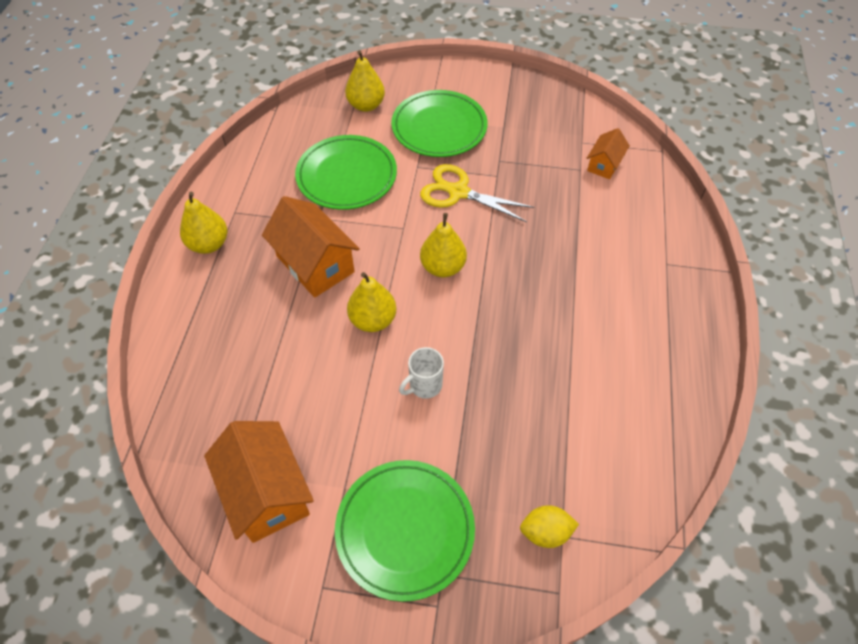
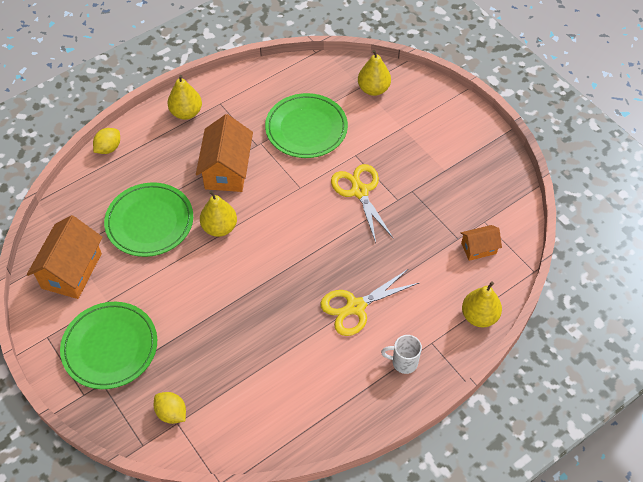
camera: 45 degrees right, 0 degrees up
(161, 338) = (108, 148): none -> yellow lemon
(424, 386) = (203, 286): white mug -> white mug (403, 362)
(439, 127) = (401, 139): green plate -> green plate (150, 222)
(443, 267) = (293, 230): yellow pear -> yellow pear (479, 316)
(576, 286) = (356, 307): none -> yellow scissors

